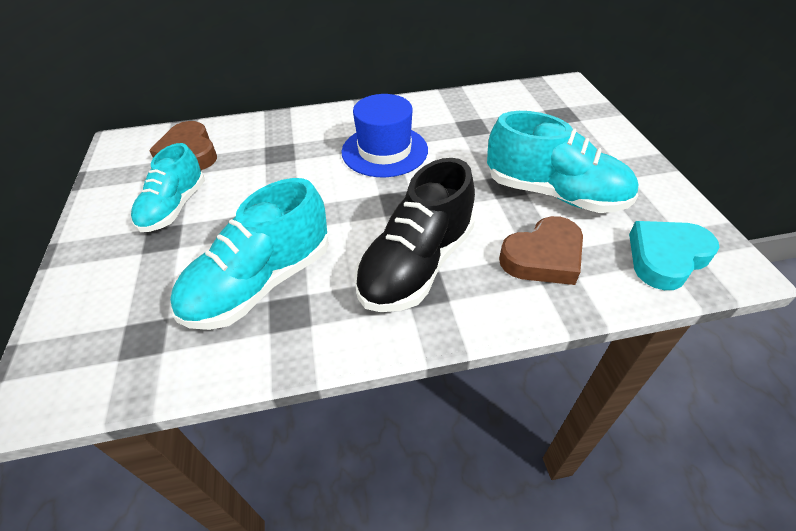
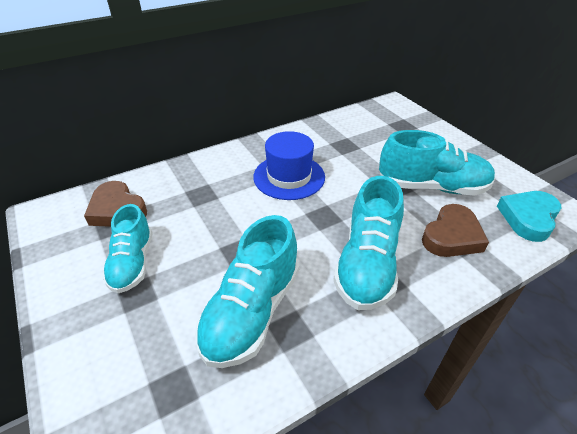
camera: 20 degrees left, 5 degrees down
(416, 265) = (367, 264): black shoe -> turquoise shoe

